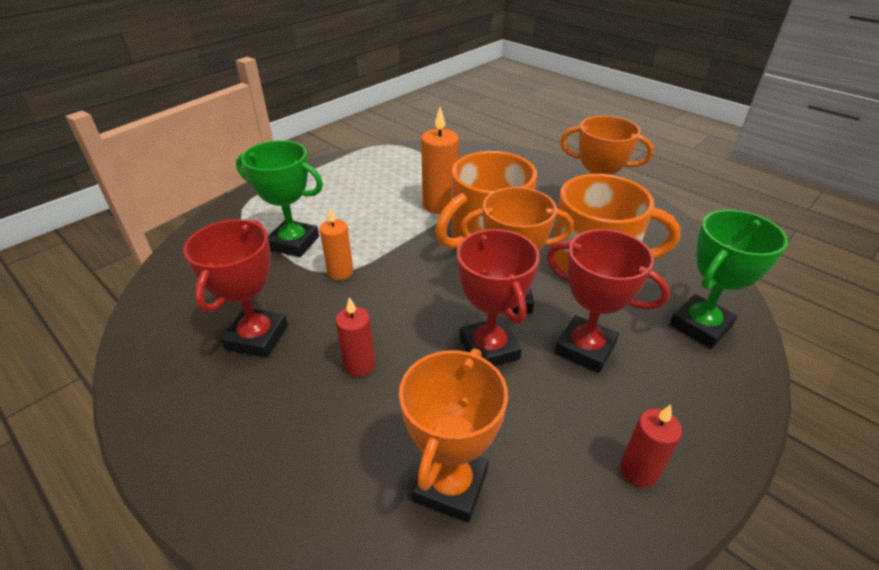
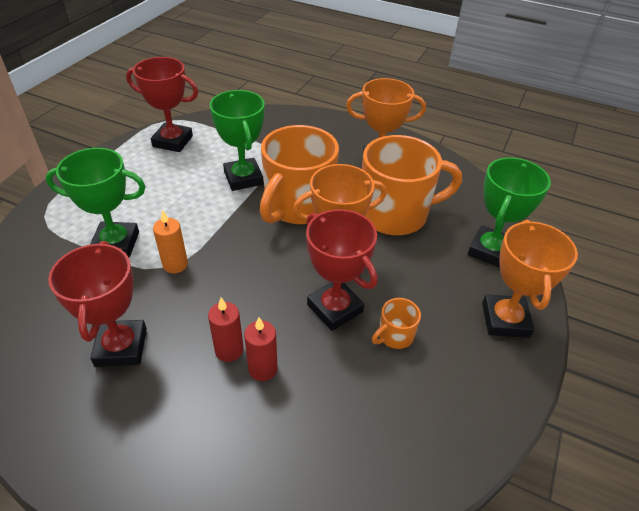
camera: 20 degrees left, 5 degrees up
(440, 205) = (243, 178): orange candle -> green trophy
(450, 485) = (344, 433): orange trophy -> orange trophy (505, 320)
(548, 393) = (394, 335): none -> orange mug
(585, 348) = (410, 290): red trophy -> red trophy (173, 141)
(639, 471) = (478, 381): red candle -> red candle (263, 369)

